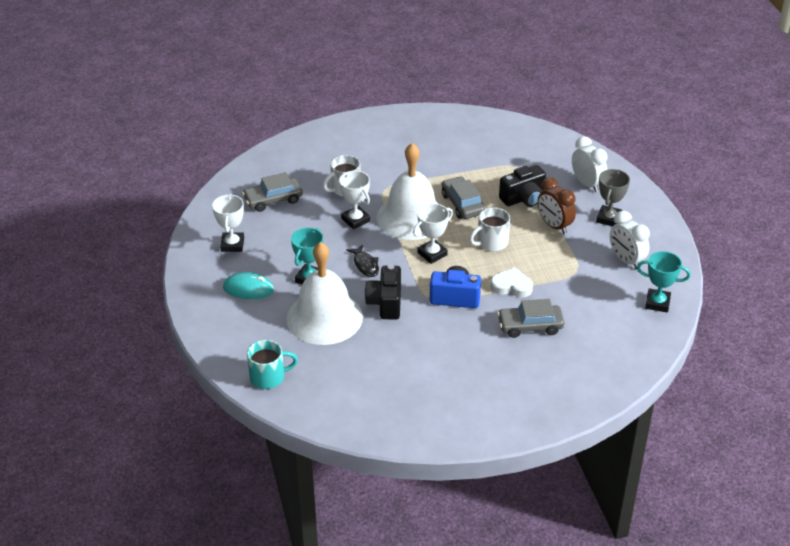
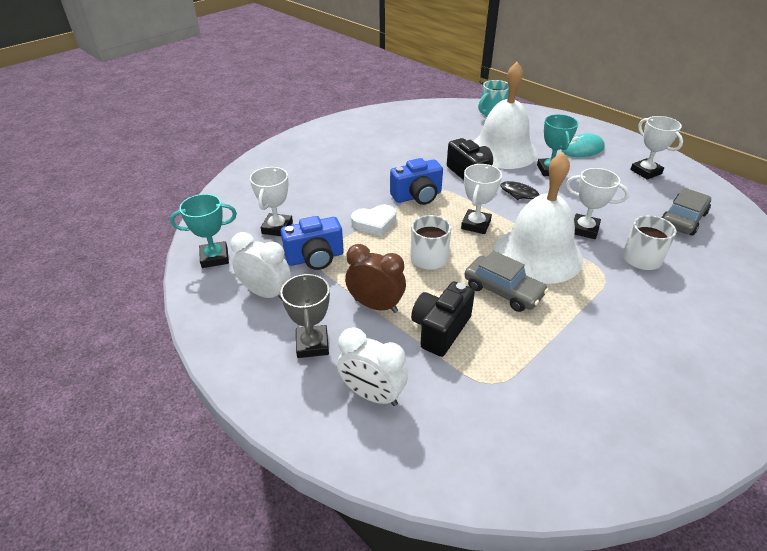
camera: 150 degrees right, 0 degrees up
(530, 326) = (333, 197): grey car -> none
(577, 274) = (315, 258): none -> blue camera
(596, 312) = (277, 228): none -> white trophy

